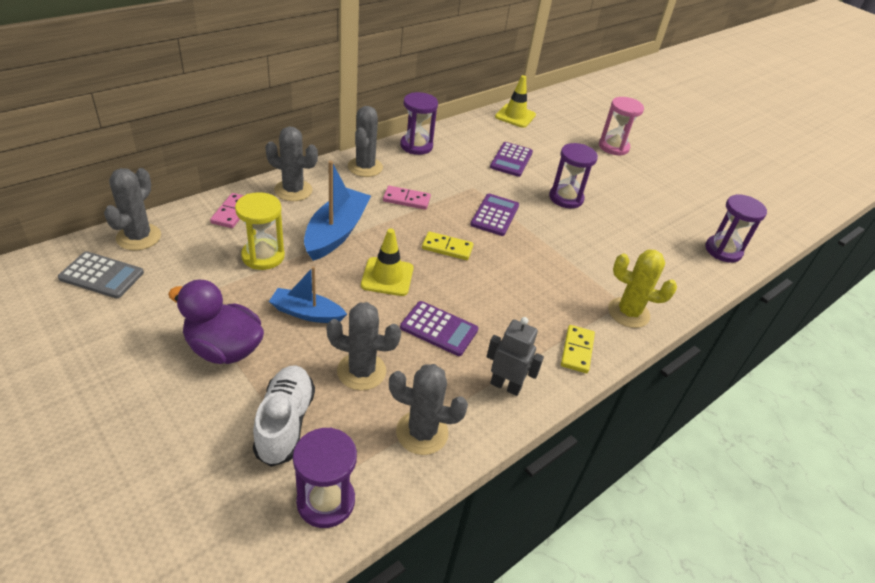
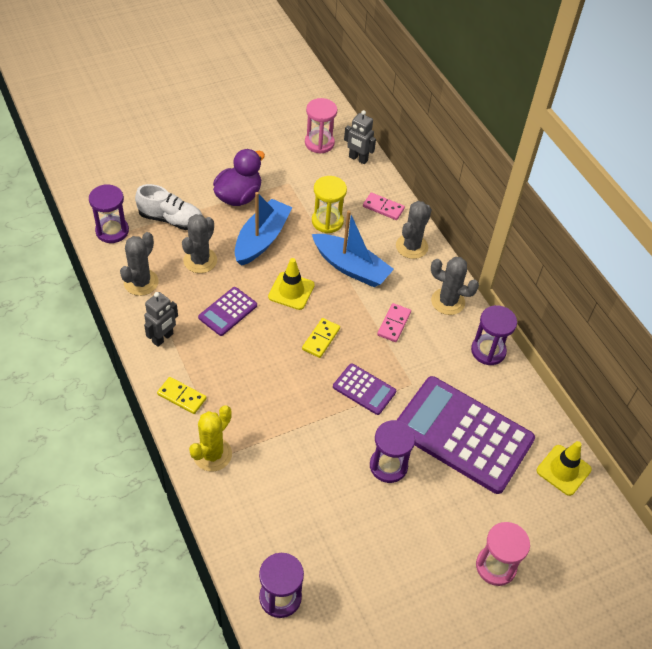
camera: 105 degrees right, 10 degrees up
(101, 275) = (319, 143): grey calculator -> pink hourglass
(139, 237) = (358, 159): grey cactus -> grey robot
(306, 313) = (262, 239): blue boat -> blue boat, size x1.59
(511, 160) = (463, 434): purple calculator -> purple calculator, size x2.16

